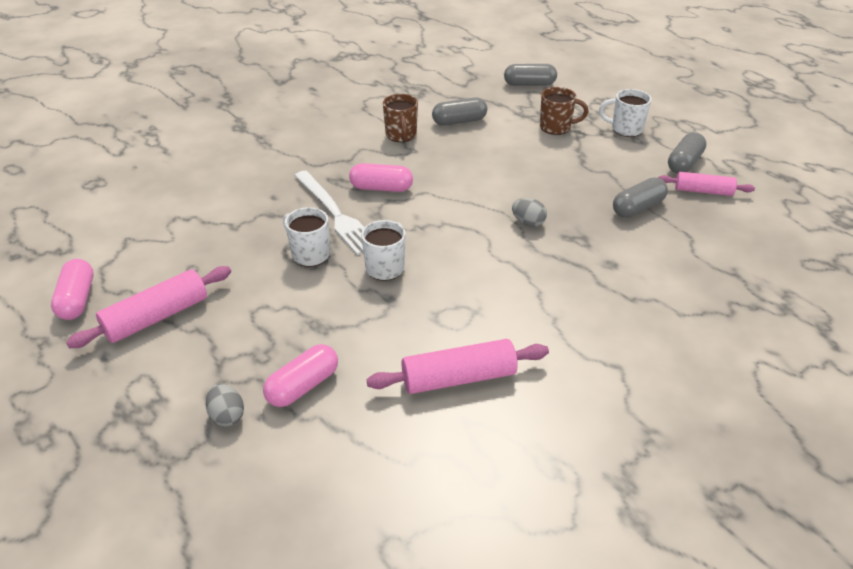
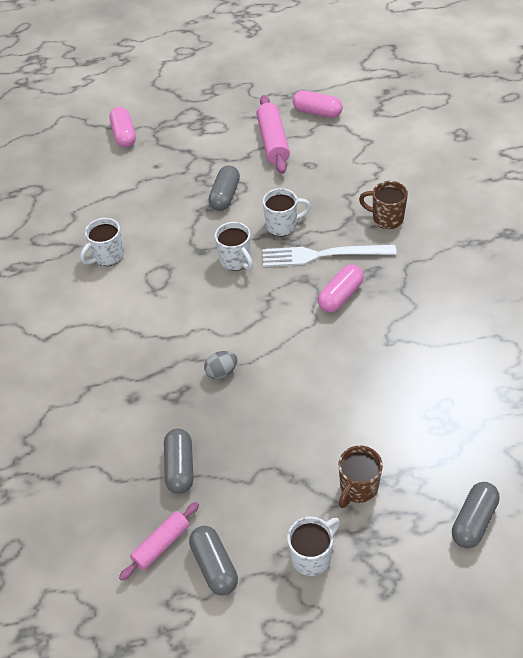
camera: 125 degrees right, 10 degrees up
(227, 416) = (167, 154): grey egg -> none
(303, 386) = (162, 188): pink capsule -> pink capsule (124, 135)
(401, 135) = (422, 344): brown mug -> brown mug (386, 218)
(458, 378) = (108, 256): pink rolling pin -> white mug
(459, 121) = (423, 405): grey capsule -> grey capsule (225, 196)

